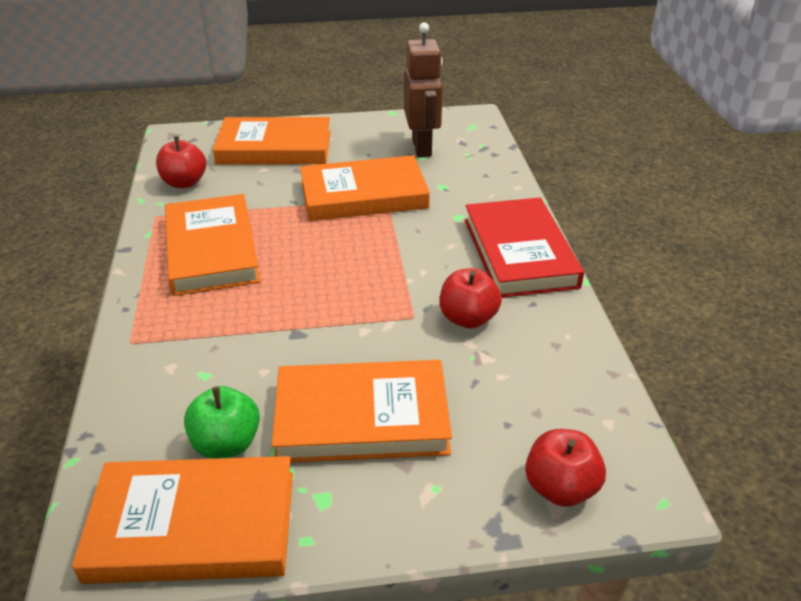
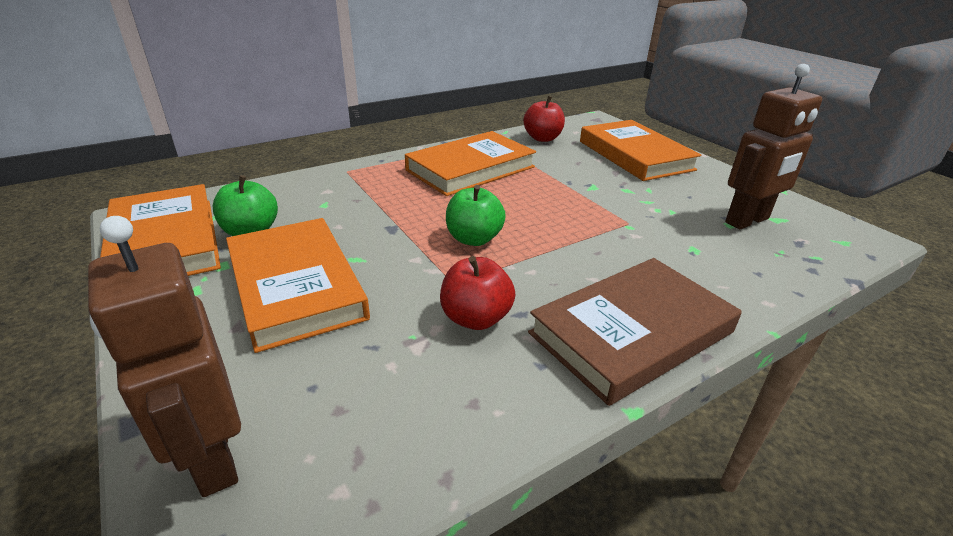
camera: 65 degrees right, 5 degrees down
(354, 287) = (474, 239): none -> green apple
(363, 195) = (619, 210): orange book -> none
(519, 253) = (631, 332): red book -> brown book
(560, 487) = (211, 458): red apple -> brown robot

